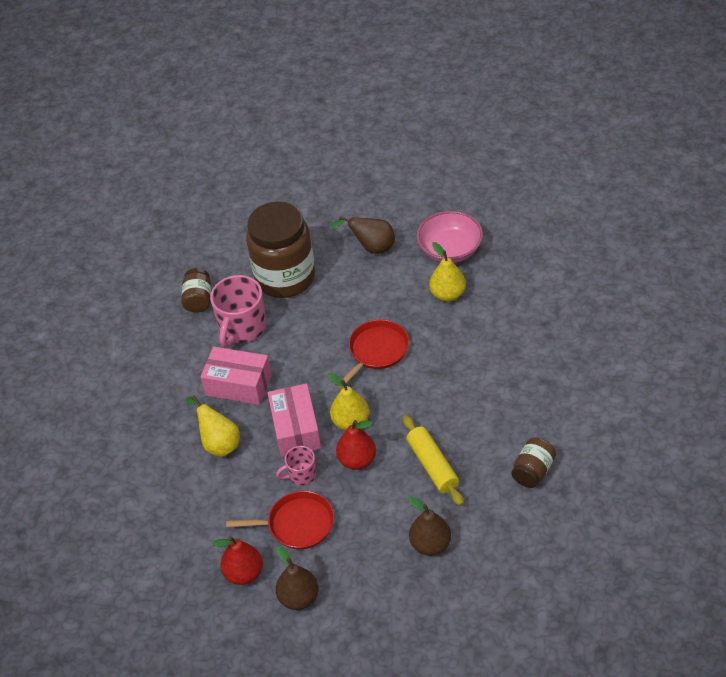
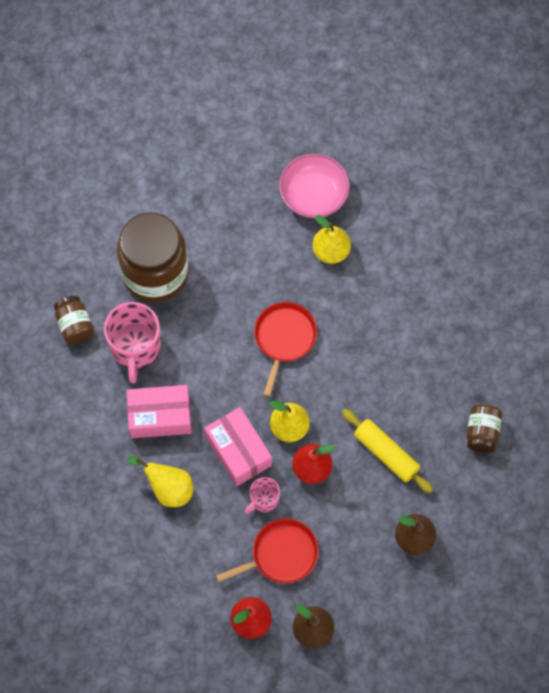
camera: 25 degrees left, 20 degrees up
(372, 247) = (232, 213): brown pear -> none

